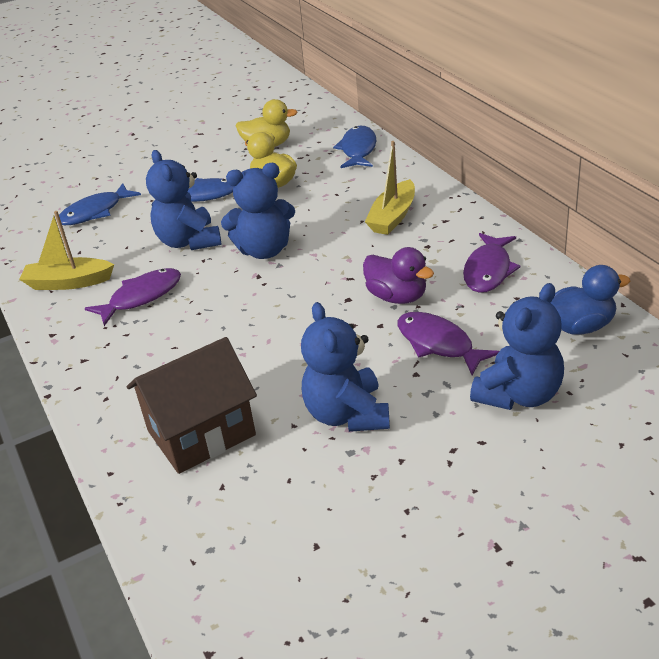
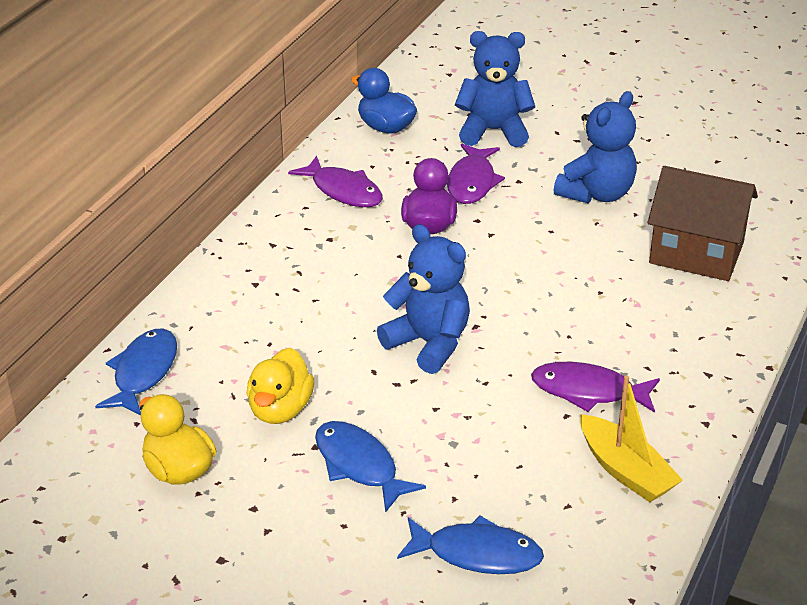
camera: 130 degrees left, 0 degrees up
(189, 241) = (463, 414): blue teddy bear -> none
(358, 150) = (143, 373): blue fish -> blue fish turned 135 degrees clockwise
(393, 217) = (291, 280): yellow boat -> none
(488, 270) = (343, 191): purple fish -> purple fish turned 60 degrees clockwise

